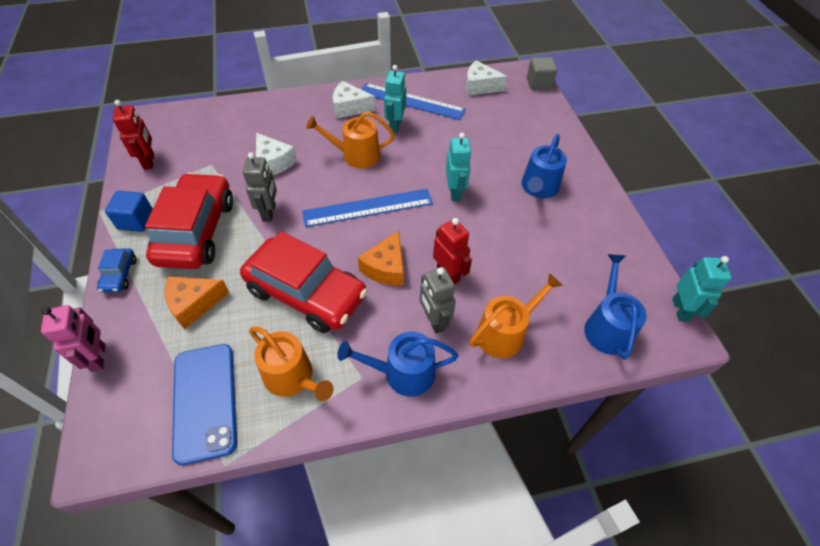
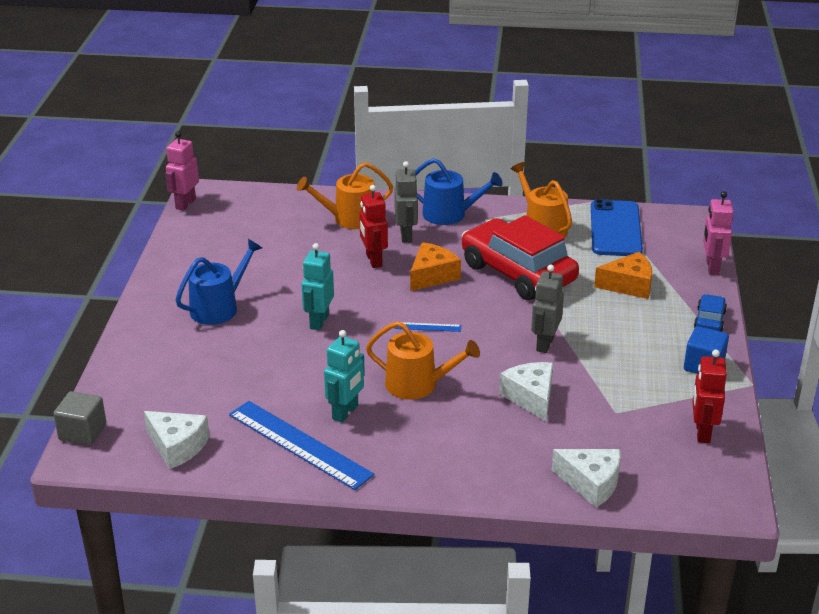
camera: 160 degrees left, 20 degrees down
(196, 231) = (630, 342): red car -> none
(349, 108) = (399, 454): white cheese -> white cheese (591, 483)
(368, 208) = (428, 327): blue ruler -> blue ruler, size x0.42
(606, 327) = (260, 207): blue watering can -> none
(681, 309) = (185, 204): turquoise robot -> pink robot

